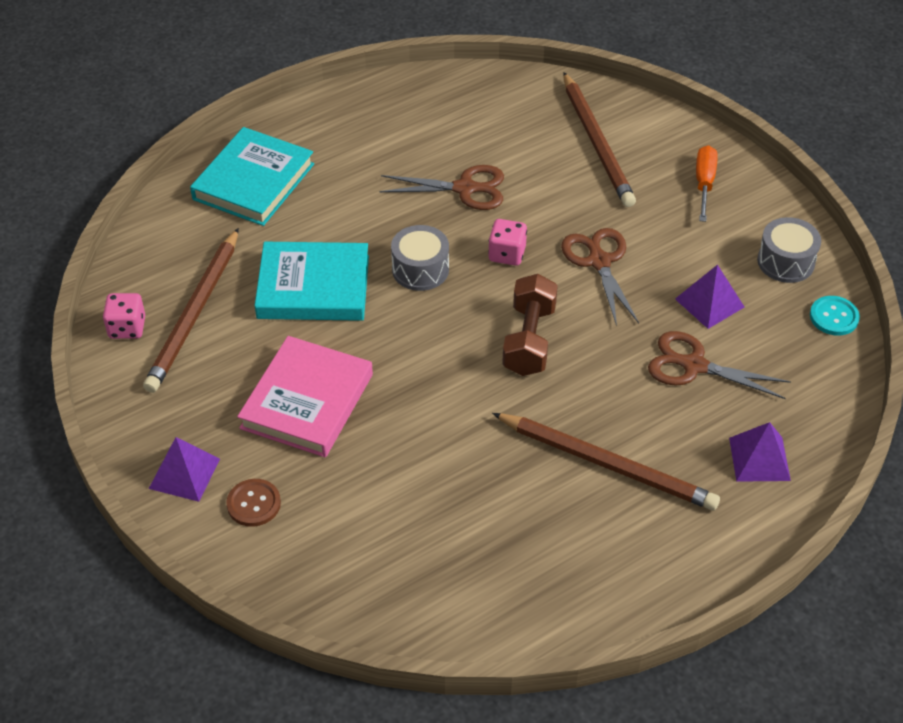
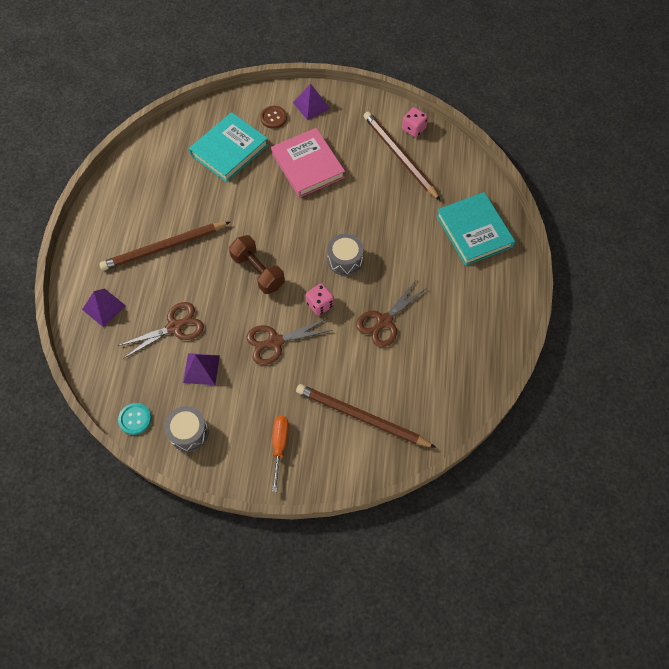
camera: 130 degrees right, 15 degrees up
(313, 287) = (374, 210): turquoise book -> turquoise book (229, 150)
(599, 262) = (275, 342): brown scissors -> brown scissors turned 135 degrees clockwise
(704, 183) = (279, 446): orange screwdriver -> orange screwdriver turned 135 degrees counterclockwise

